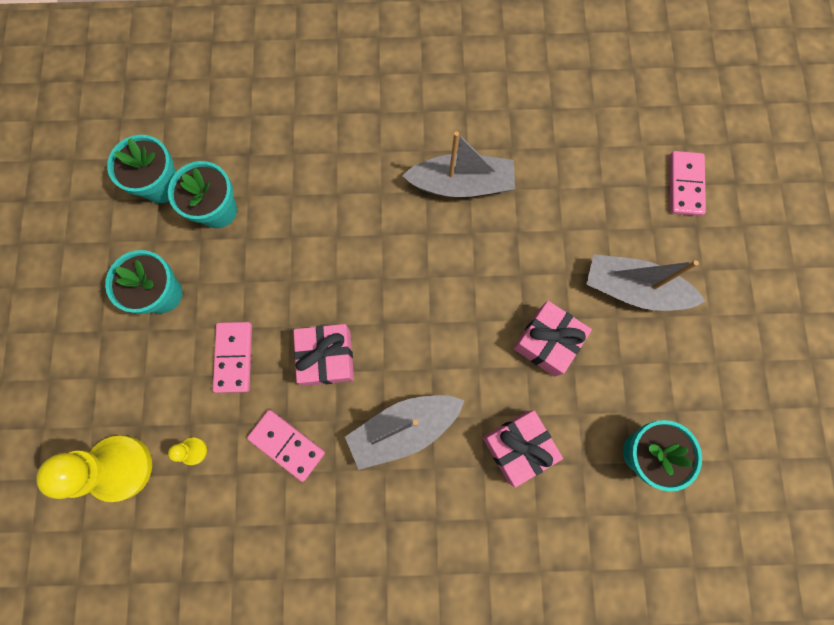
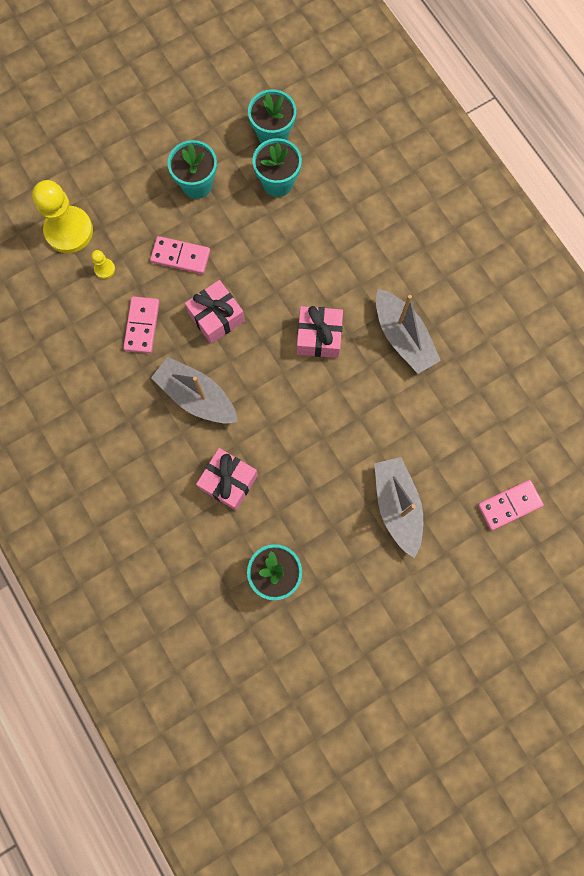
camera: 60 degrees right, 0 degrees up
(234, 357) = (180, 256): pink domino -> pink domino turned 45 degrees clockwise
(547, 342) = (317, 463): pink gift -> pink gift (319, 337)

